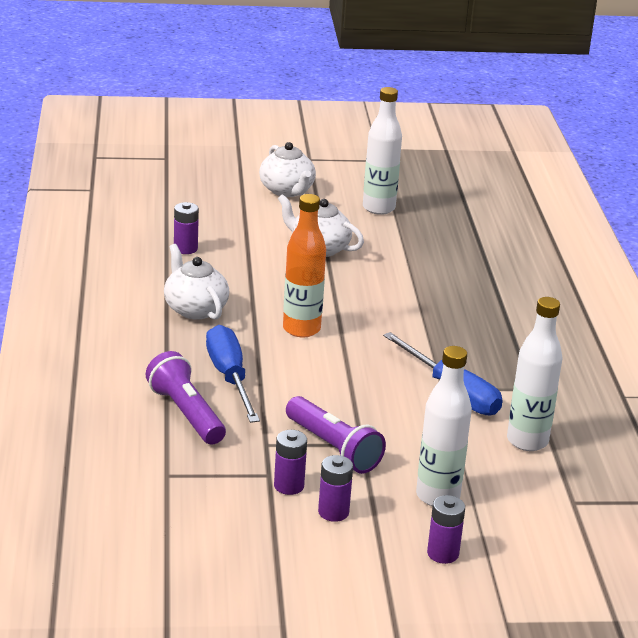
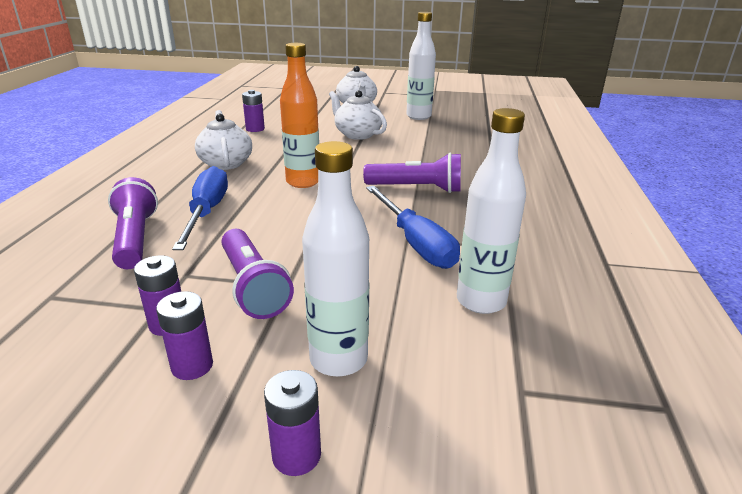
camera: 15 degrees right, 0 degrees up
(426, 327) = (416, 189): none -> purple flashlight

